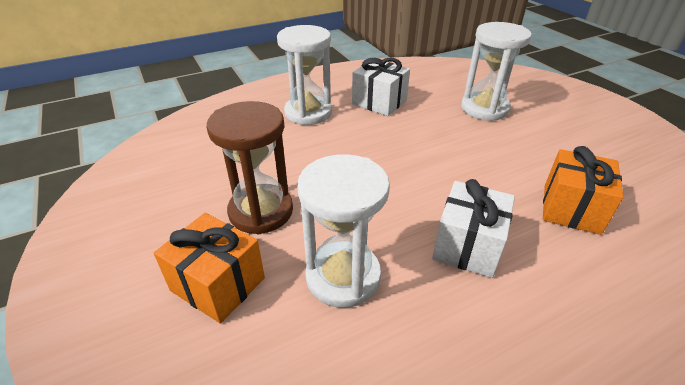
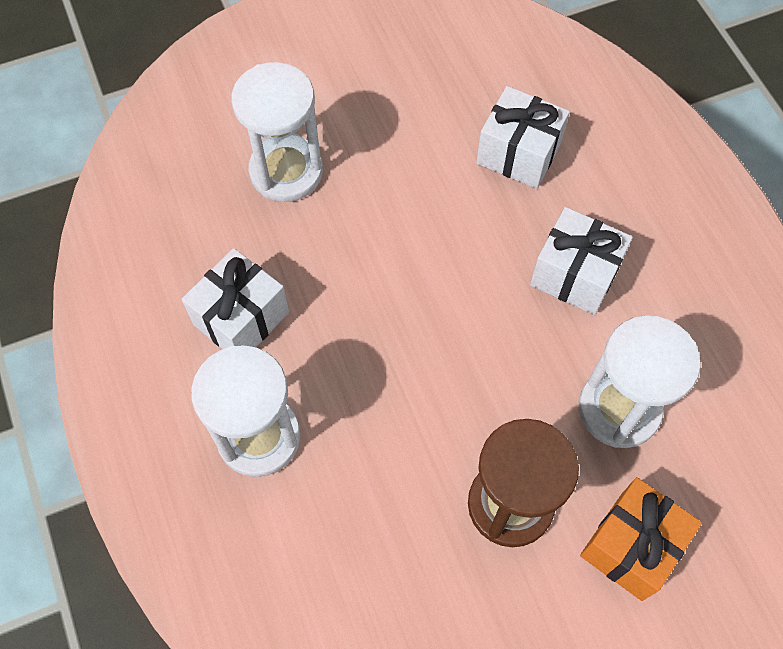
camera: 85 degrees left, 25 degrees up
(571, 208) = (518, 153): orange gift -> white gift

